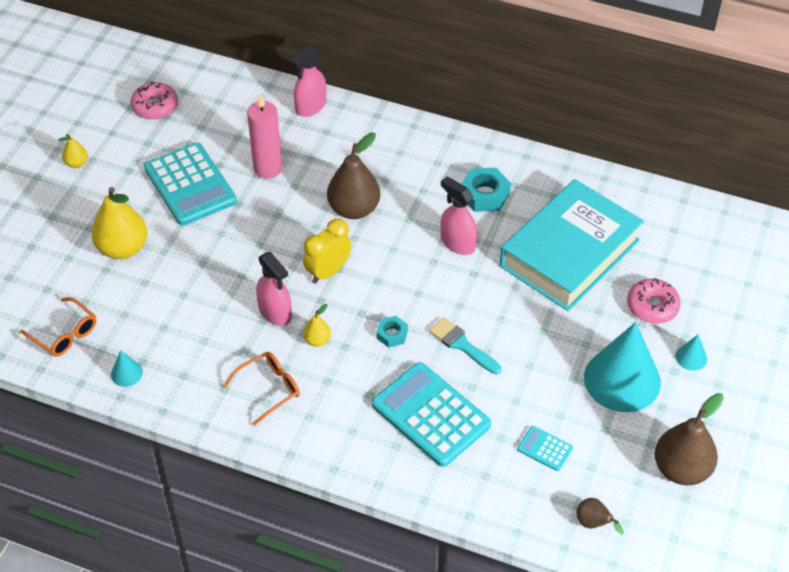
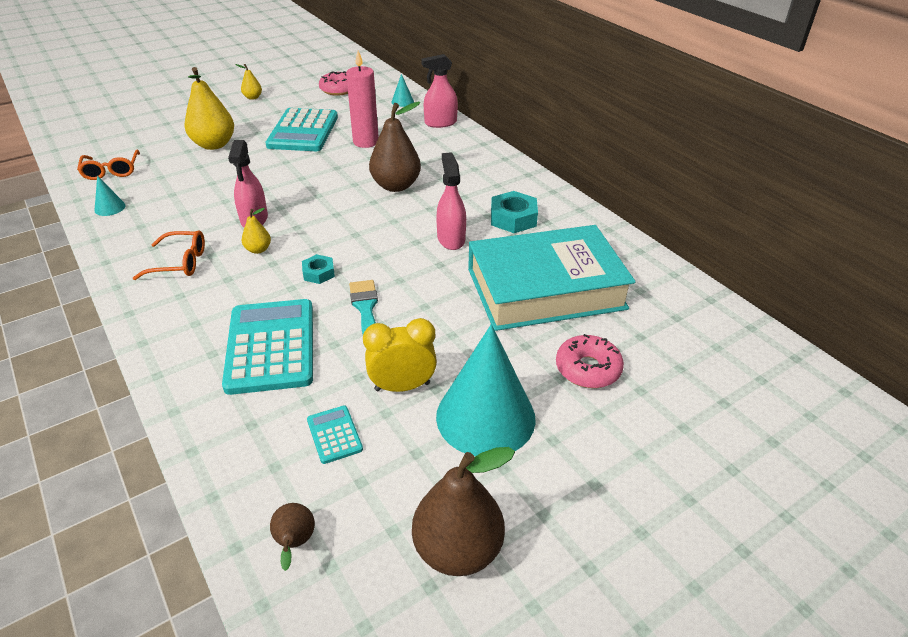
camera: 35 degrees right, 10 degrees down
(328, 272) = (326, 213): yellow clock -> yellow clock (402, 386)
(691, 357) = (586, 437): turquoise cone -> turquoise cone (402, 101)

